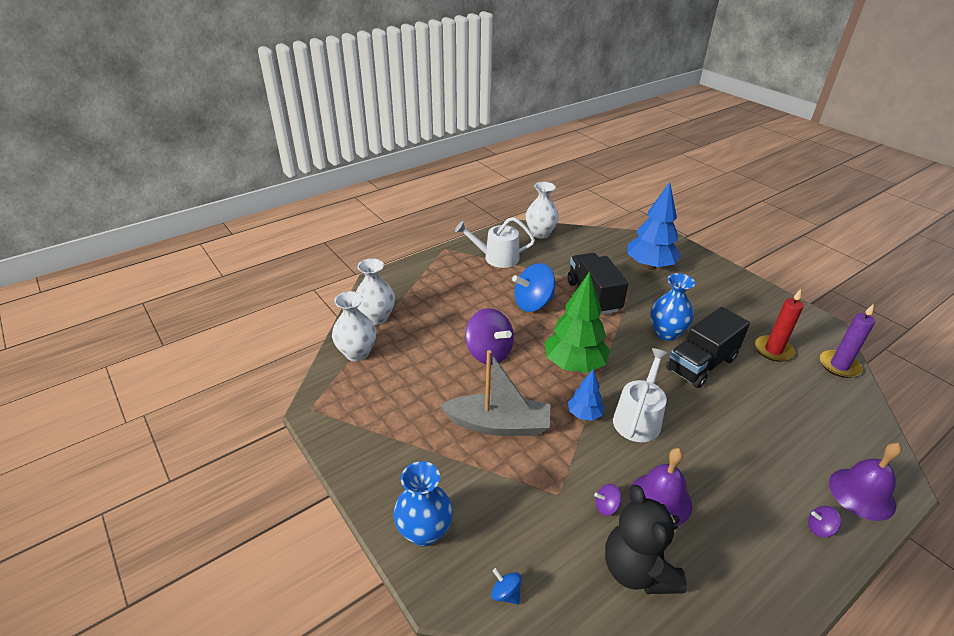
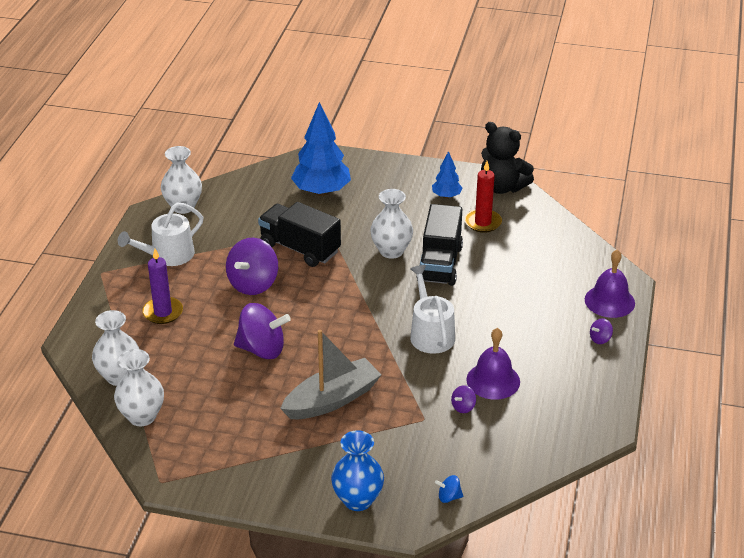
camera: 40 degrees left, 0 degrees up
(533, 304) = (253, 284): blue spinning top -> purple spinning top
(574, 365) = (343, 319): green tree -> none
(584, 414) = (389, 354): blue tree -> blue tree (446, 196)
(637, 570) = (515, 431): black teddy bear -> black teddy bear (502, 187)
(666, 333) = (391, 251): blue vase -> white vase
(839, 366) = (537, 211): purple candle -> purple candle (163, 312)

